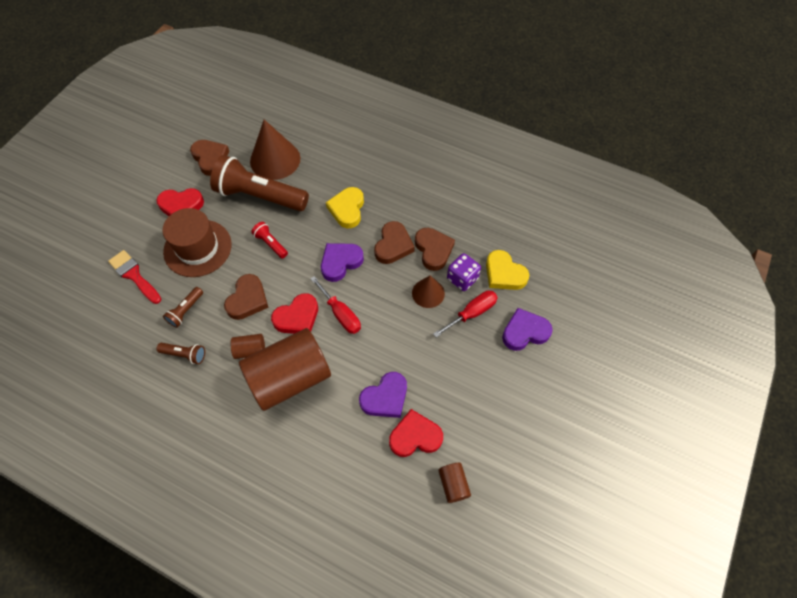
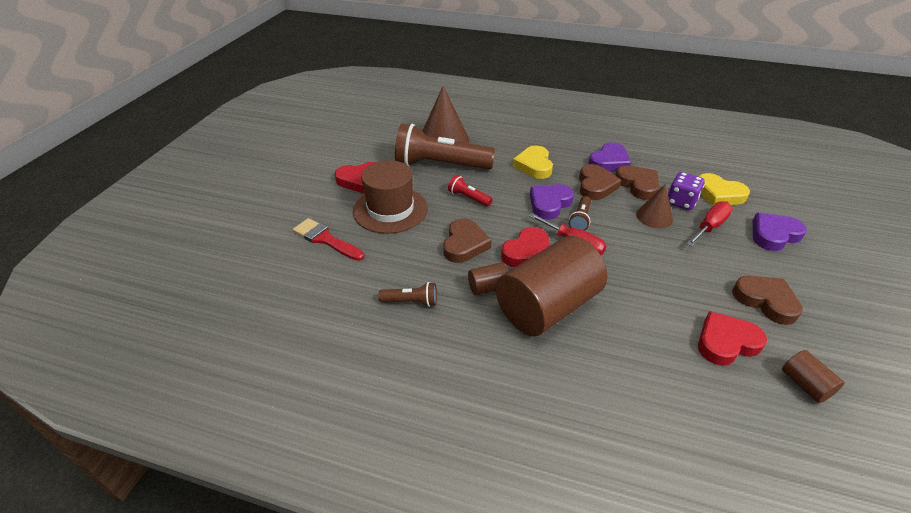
camera: 10 degrees left, 20 degrees down
(185, 311) = (397, 262): brown flashlight -> brown flashlight (580, 220)
(210, 159) = (378, 145): brown heart -> brown heart (765, 301)
(385, 398) = (667, 310): purple heart -> purple heart (609, 162)

